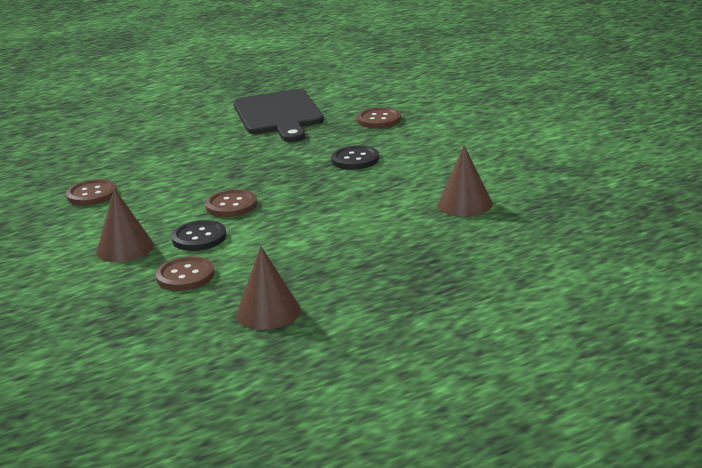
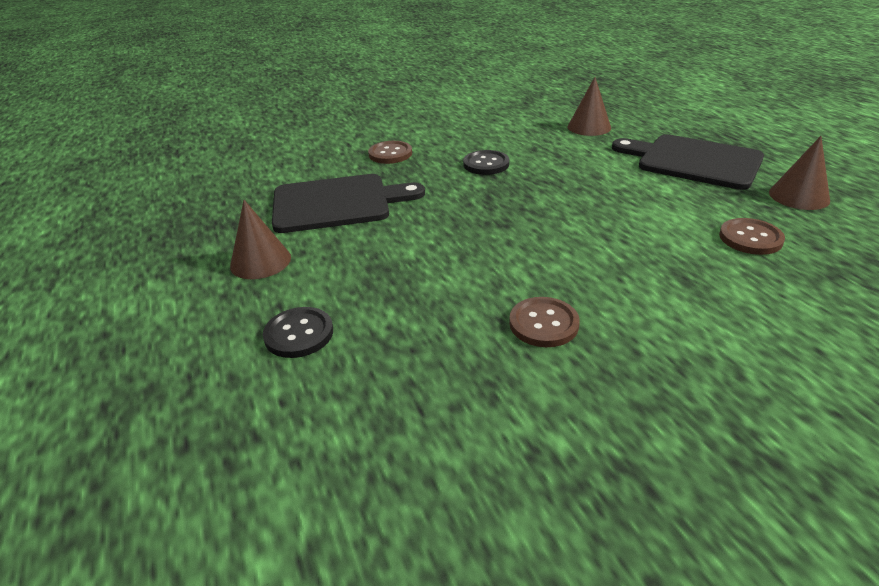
camera: 85 degrees left, 10 degrees up
(125, 248) = (698, 280): brown cone -> brown cone (260, 261)
(199, 238) = (664, 235): black button -> black button (299, 334)
(231, 205) = (585, 221): brown button -> none
(363, 260) = (693, 161): none -> black cutting board

